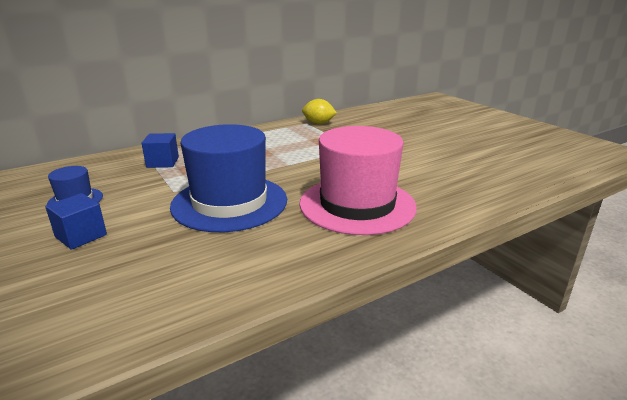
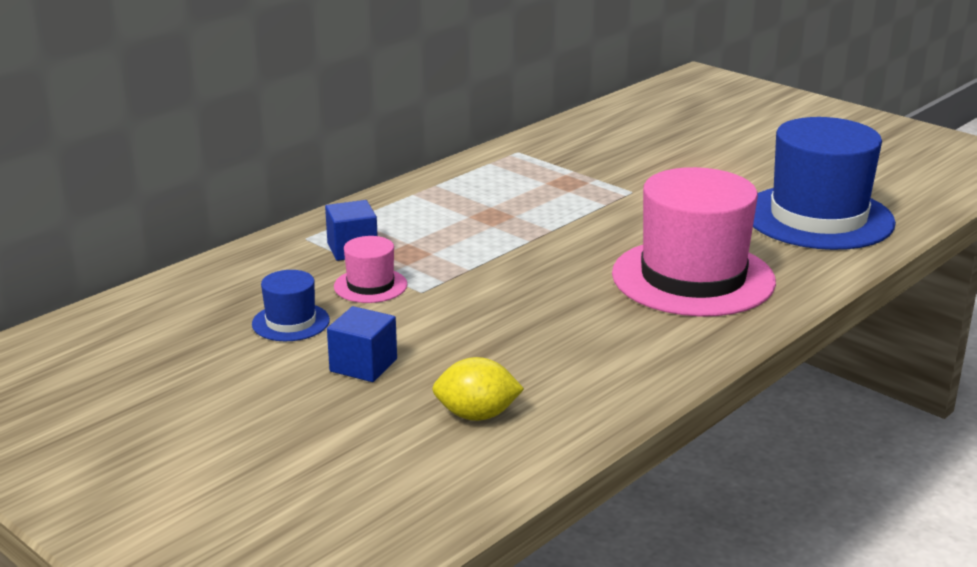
camera: 15 degrees left, 0 degrees up
(148, 184) = (370, 285): none -> pink hat
(229, 202) = (518, 297): blue hat -> blue hat (818, 217)
(318, 123) = (538, 150): yellow lemon -> yellow lemon (477, 415)

